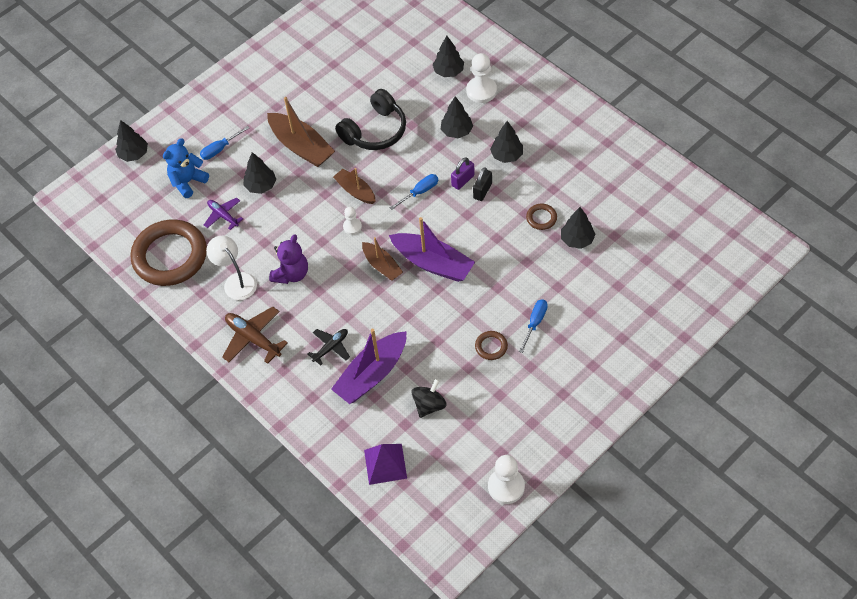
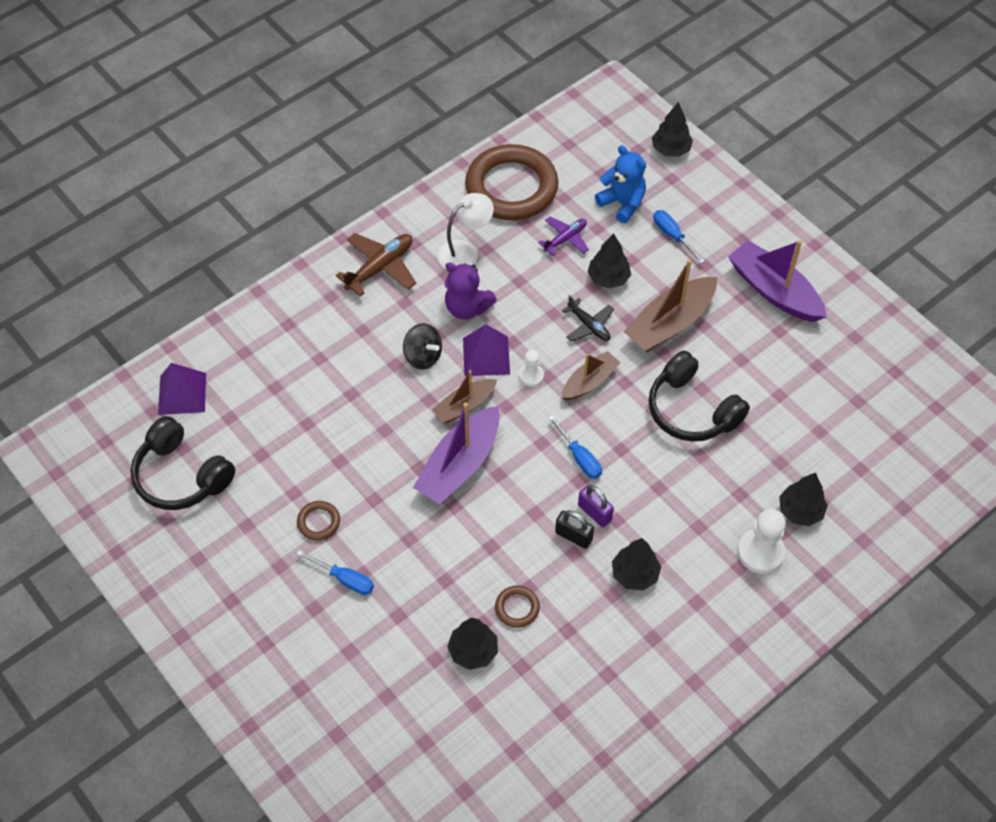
camera: 90 degrees right, 0 degrees up
(331, 347) = (352, 345): black plane -> black plane (589, 325)
(336, 257) = (486, 356): none -> purple pyramid
(372, 374) = (305, 386): purple boat -> purple boat (774, 291)
(429, 405) = (249, 445): black spinning top -> black spinning top (423, 356)
(457, 131) = (684, 512): black tree -> none
(462, 449) = (181, 476): none -> black headphones
(506, 486) = (118, 519): white pawn -> none

